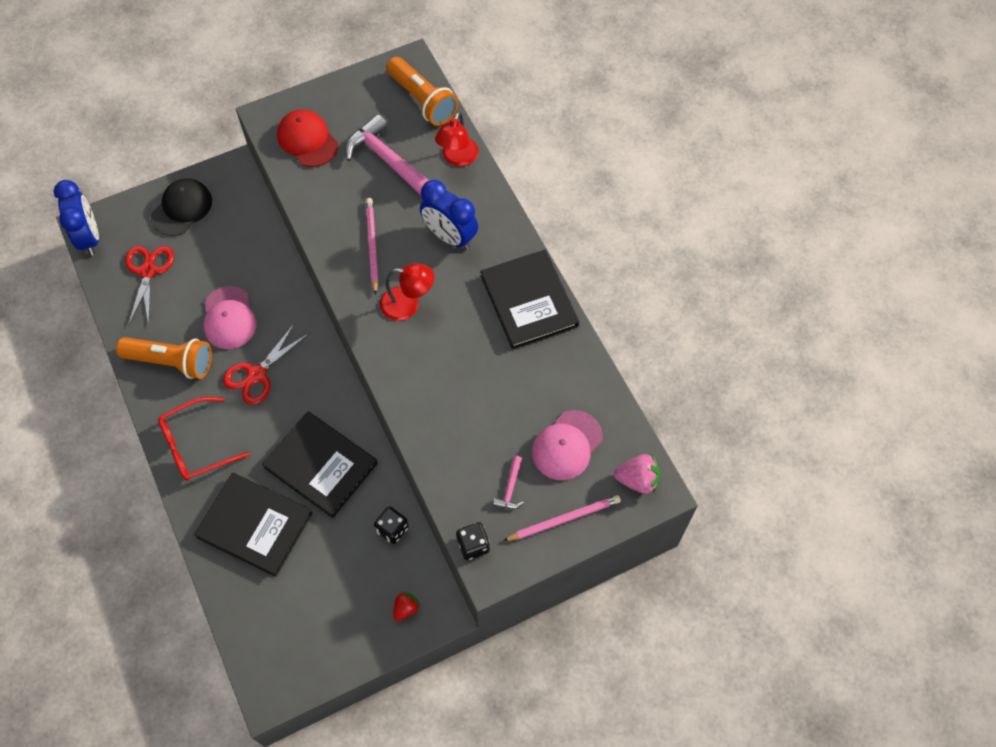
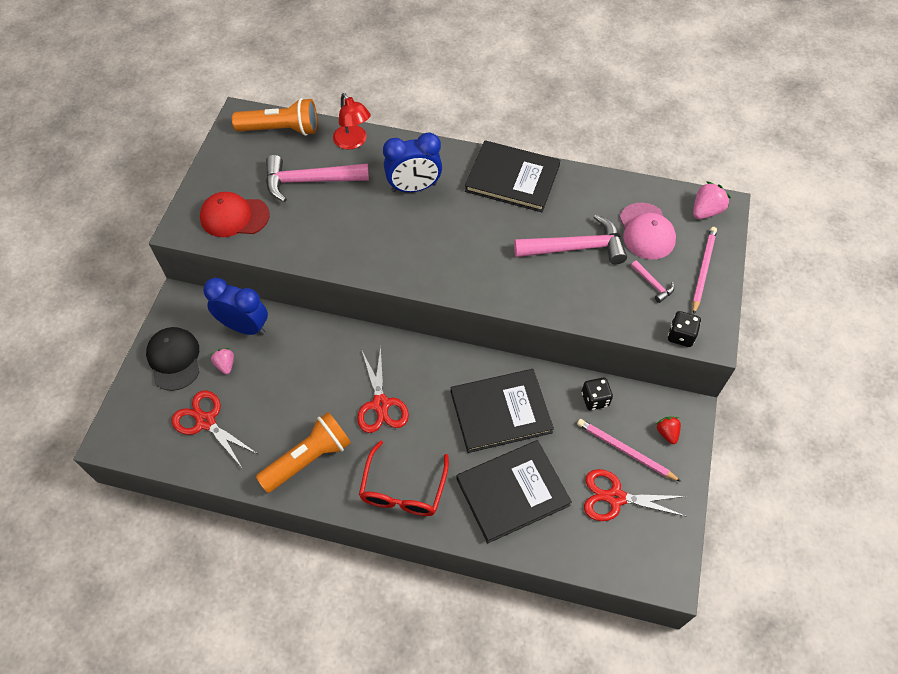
camera: 50 degrees left, 5 degrees down
(89, 237) = (124, 445): blue clock -> blue clock (245, 327)
(204, 244) = (225, 365): none -> pink strawberry
(229, 318) = (311, 391): pink cap -> none
(310, 606) = (615, 497): none -> red scissors
(372, 246) = (372, 237): pink pencil -> pink pencil (625, 451)
(408, 304) = (445, 247): red lamp -> none
(496, 402) = (576, 248): none -> pink hammer

